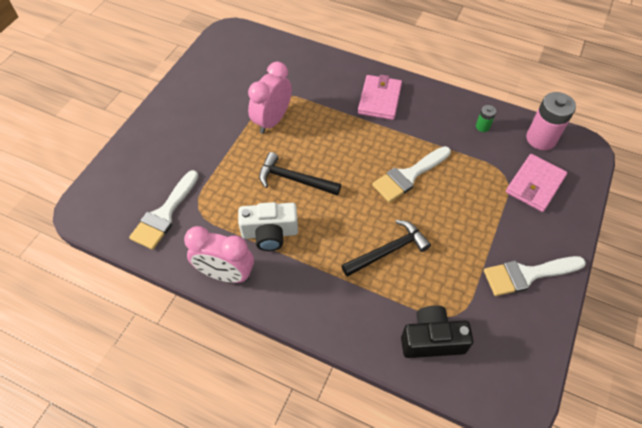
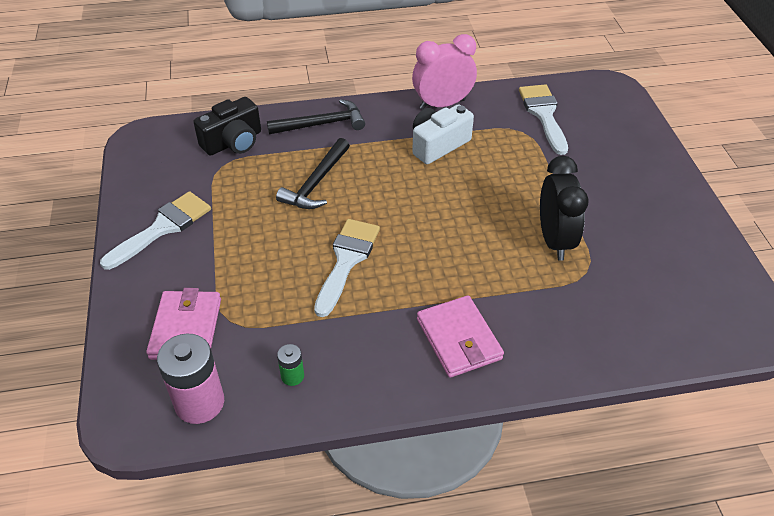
camera: 145 degrees right, 10 degrees down
(272, 120) = (554, 240): pink clock -> black clock
(294, 179) = (464, 196): black hammer -> black hammer (322, 124)

